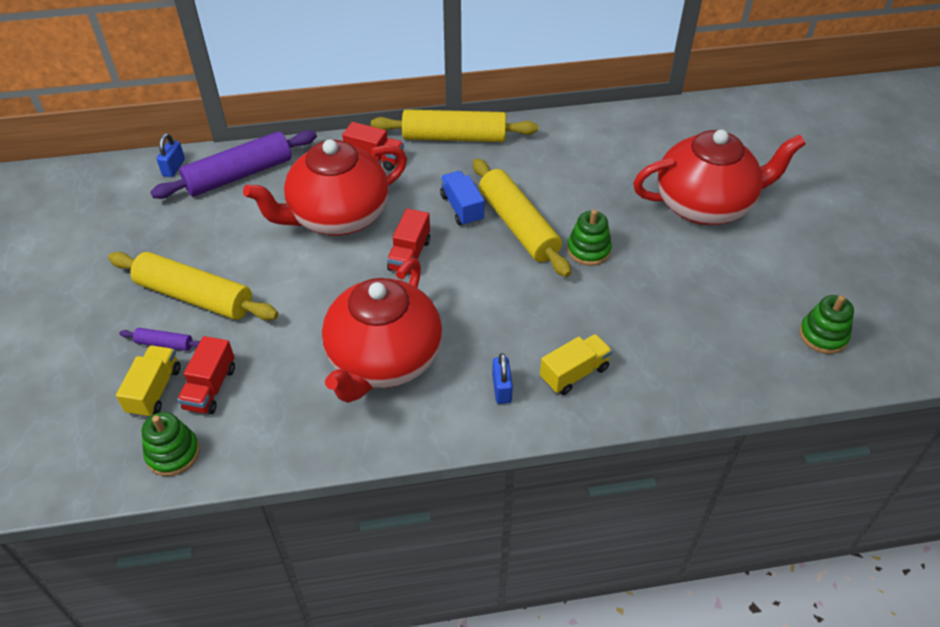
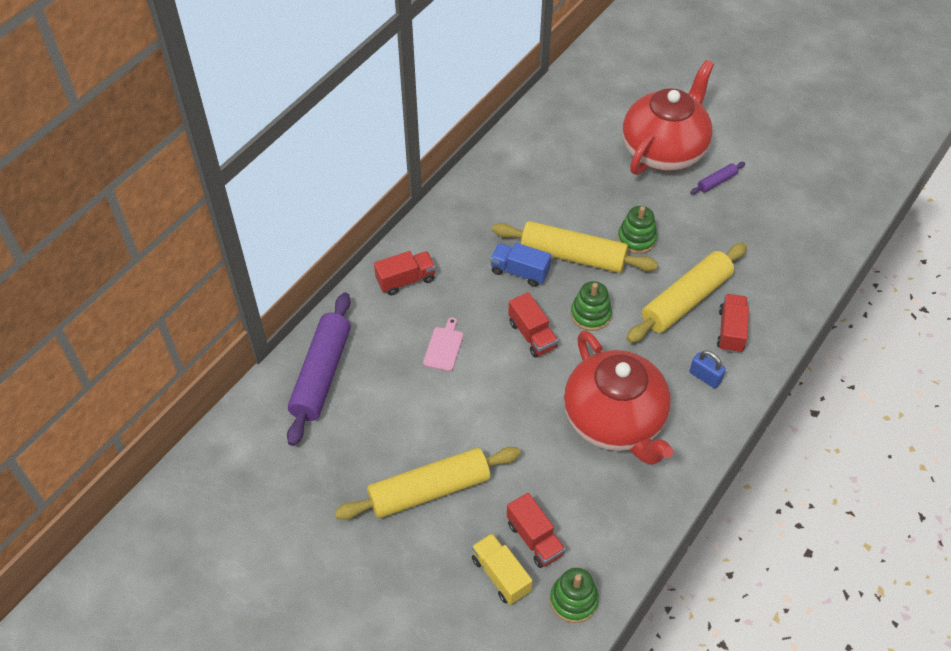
camera: 45 degrees left, 5 degrees up
(164, 344) = (459, 540): purple rolling pin -> purple rolling pin (716, 182)
(174, 168) = (258, 410): blue padlock -> none
(338, 217) = (444, 347): red teapot -> pink cutting board
(454, 137) = (440, 219): yellow rolling pin -> yellow rolling pin (686, 300)
(574, 373) = (731, 331): yellow truck -> red truck
(823, 335) = (824, 193): green stacking toy -> green stacking toy (590, 314)

